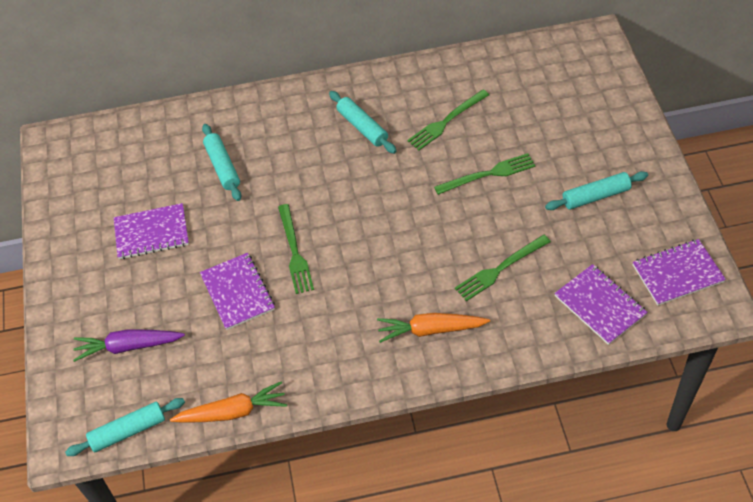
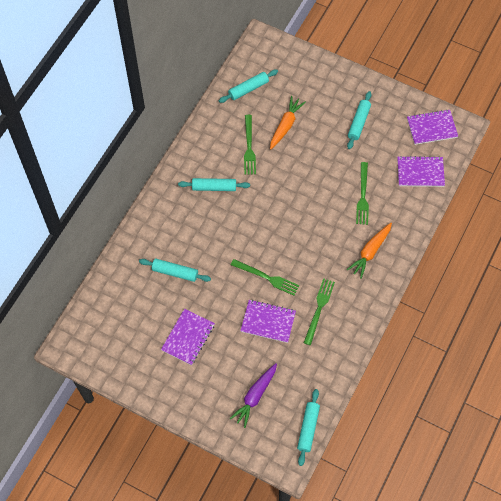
camera: 55 degrees left, 10 degrees up
(232, 412) = (339, 372): orange carrot -> orange carrot (285, 125)
(488, 174) = (301, 156): green fork -> green fork (319, 309)
(519, 70) = (248, 89): none -> turquoise rolling pin
(677, 273) = (431, 128): purple notebook -> purple notebook turned 60 degrees clockwise

